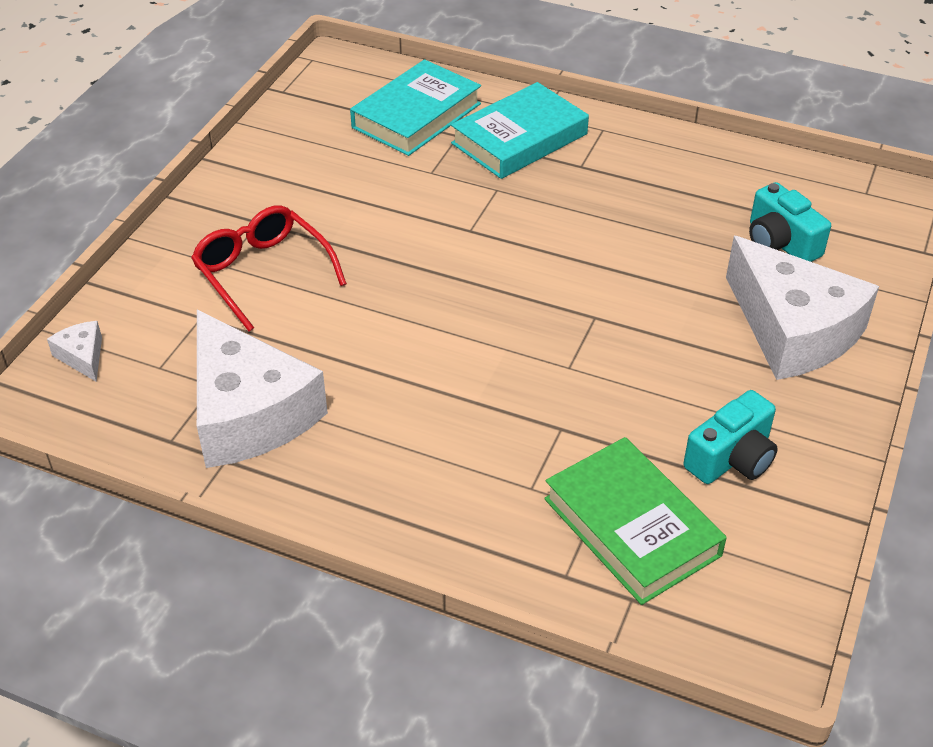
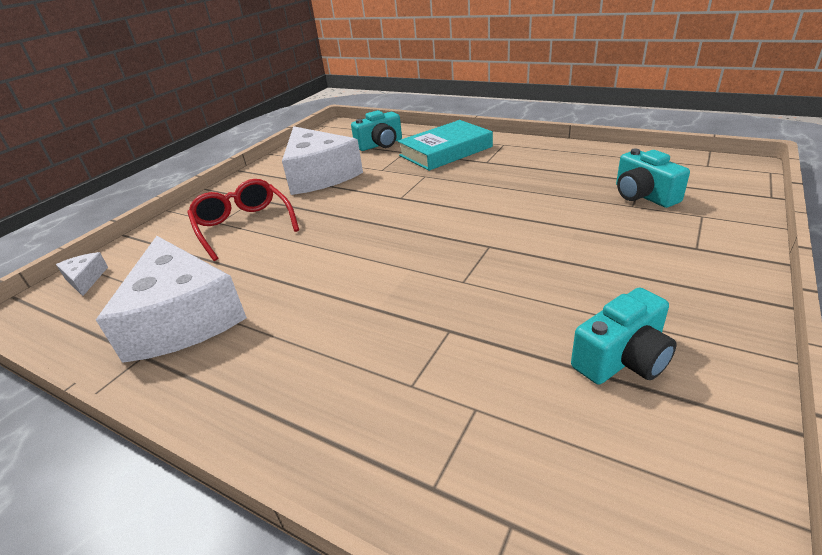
camera: 10 degrees right, 10 degrees down
(416, 115) = (380, 144): turquoise book -> turquoise camera
(632, 527) = (514, 430): green book -> none
(792, 330) = (666, 251): white cheese -> white cheese (319, 175)

